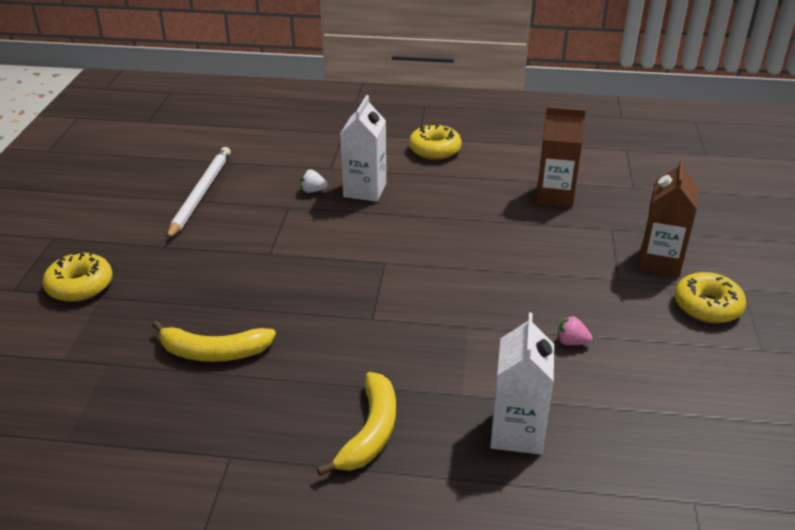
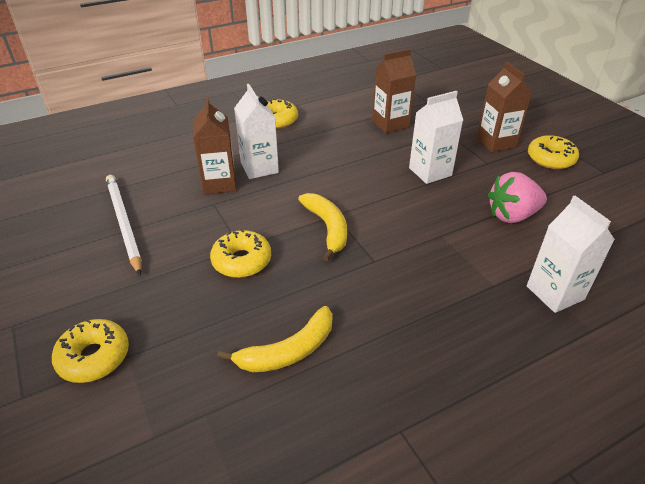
camera: 35 degrees left, 5 degrees up
(257, 265) = (242, 261): none -> yellow donut
(313, 190) = (219, 183): white strawberry -> brown carton
(370, 432) = (473, 347): yellow banana -> yellow banana (328, 228)
(535, 261) = (430, 172): none -> white carton
(571, 342) = (512, 215): pink strawberry -> pink strawberry, size x2.20

